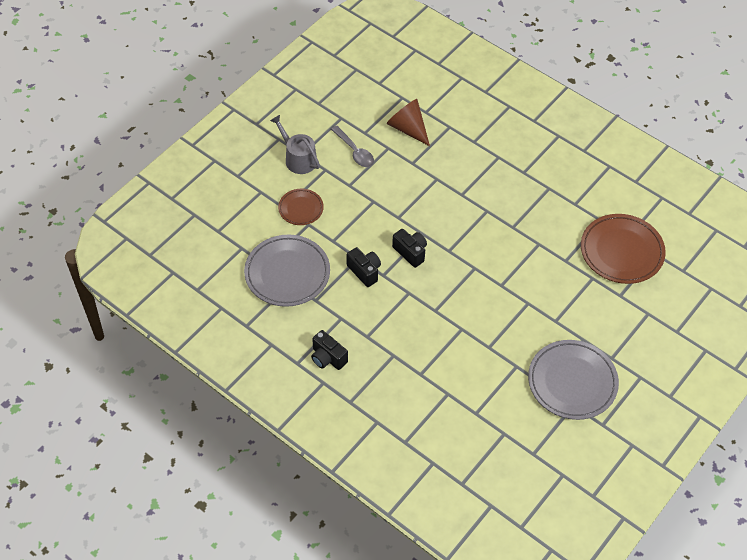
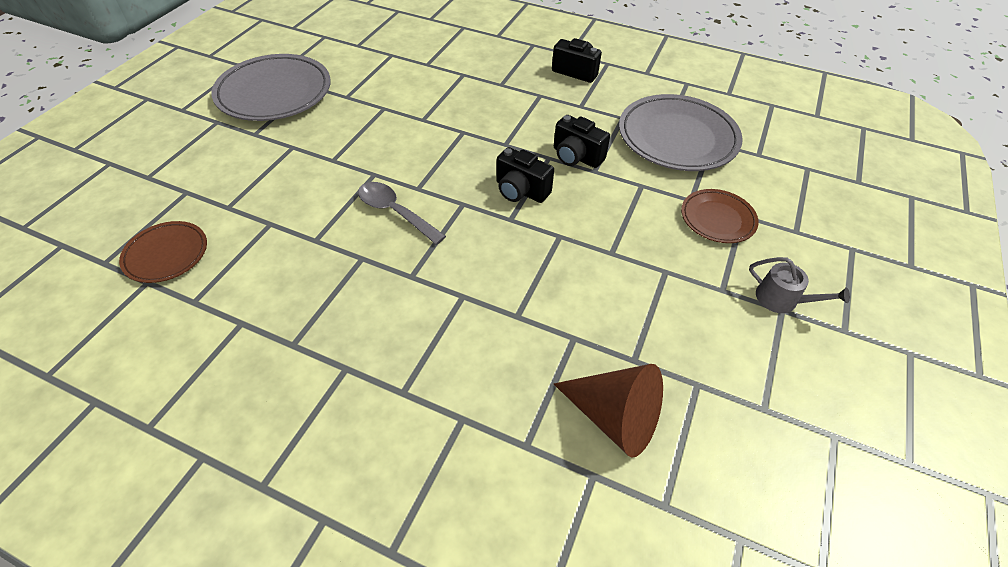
camera: 165 degrees right, 5 degrees down
(298, 158) = (782, 299): grey watering can -> grey watering can, size x0.67
(355, 152) = (692, 336): grey spoon -> grey spoon (395, 212)
(621, 251) = (166, 254): brown plate -> brown plate, size x0.55

